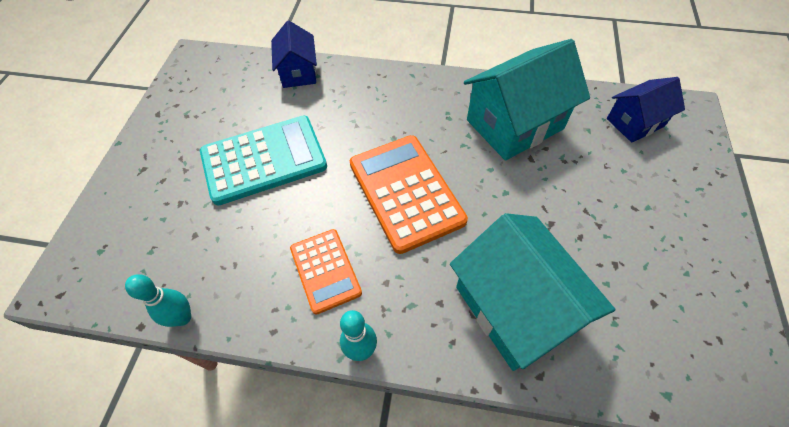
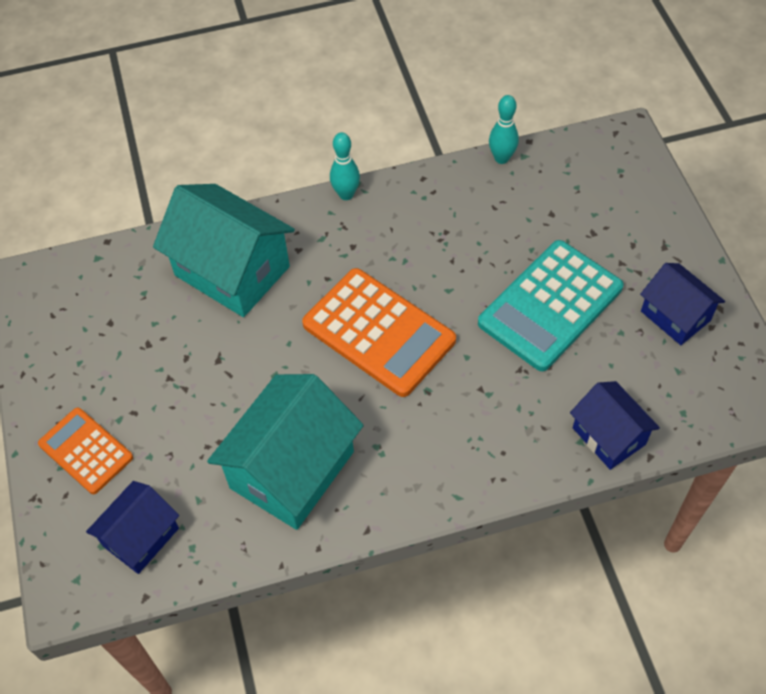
camera: 155 degrees right, 0 degrees up
(189, 120) = (675, 316): none -> blue house
(325, 270) = (411, 234): orange calculator -> orange calculator (86, 451)

